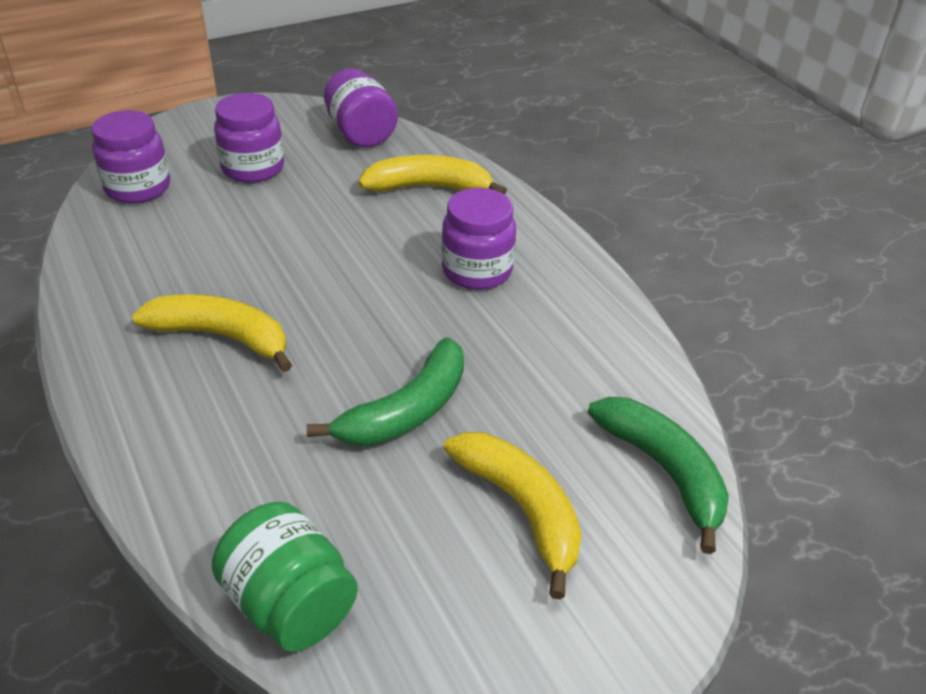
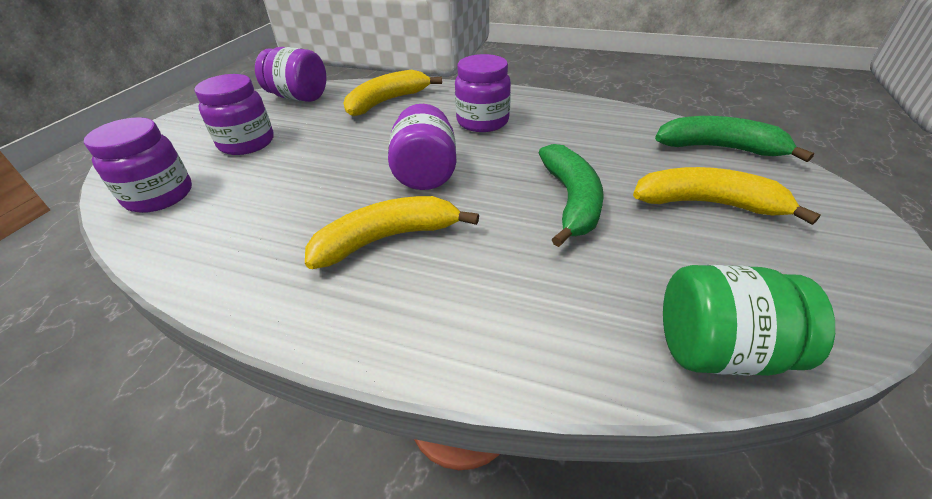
camera: 40 degrees left, 0 degrees up
(336, 296) = (425, 173): none -> purple jar

